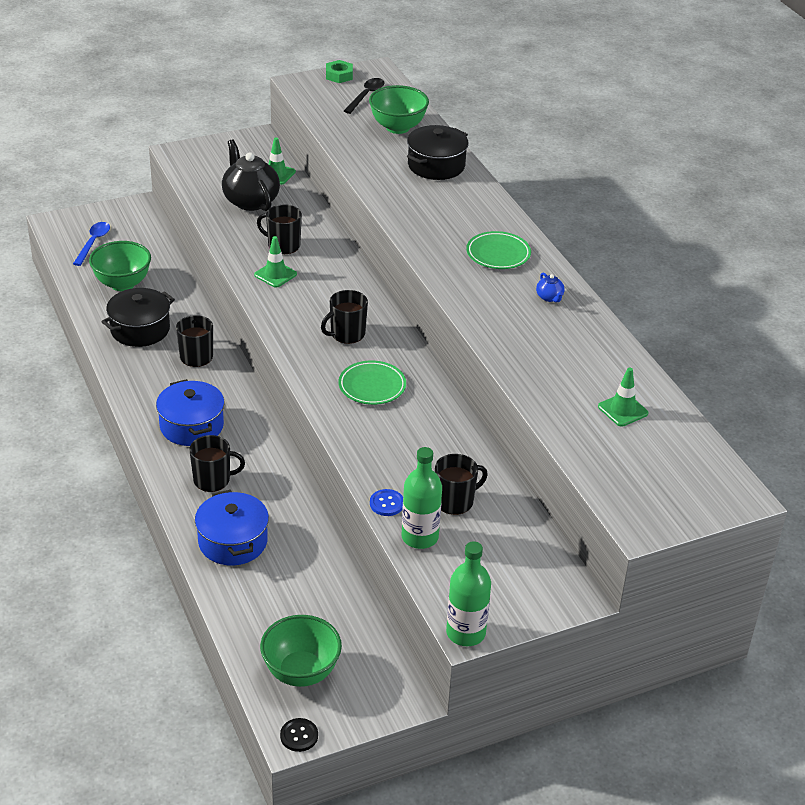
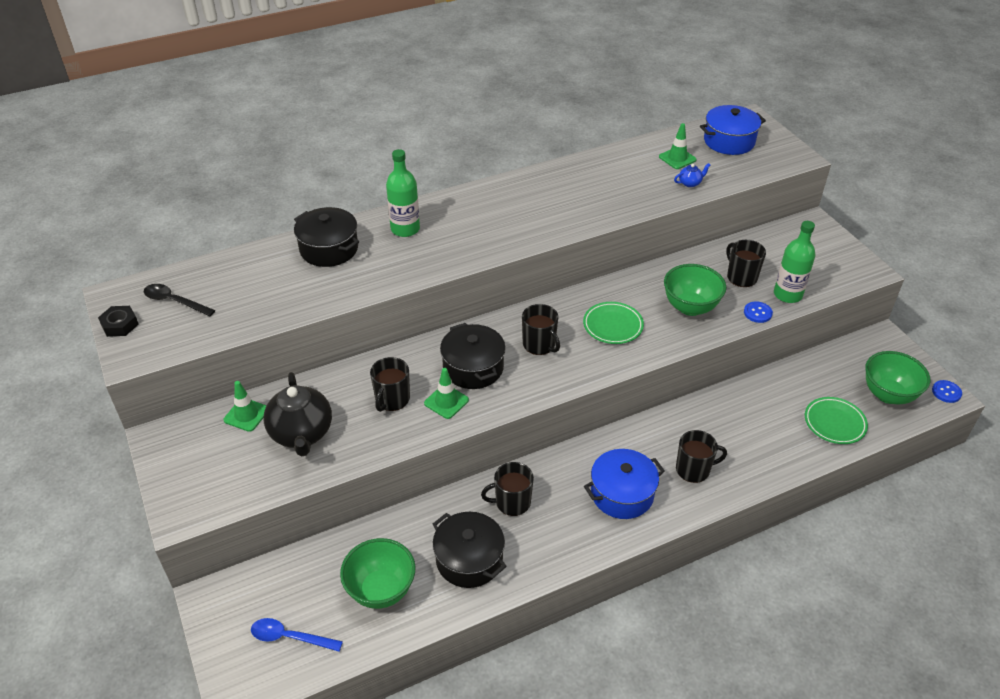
camera: 90 degrees left, 5 degrees up
(213, 480) = (693, 469): black mug -> black mug turned 90 degrees clockwise
(233, 541) = (766, 447): blue pot -> blue pot (729, 141)
(250, 201) = (301, 433): black teapot -> black teapot turned 75 degrees counterclockwise
(299, 736) = (946, 392): black button -> blue button
(318, 291) = (473, 368): none -> black pot
(339, 75) = (120, 325): green nut -> black nut
(397, 127) = (249, 276): green bowl -> green bowl (690, 307)
(465, 633) = (872, 271): green bottle -> green bottle (405, 229)
(498, 254) = (482, 212): green plate -> green plate (834, 423)
(549, 297) = (542, 187): blue teapot -> blue teapot (690, 183)

